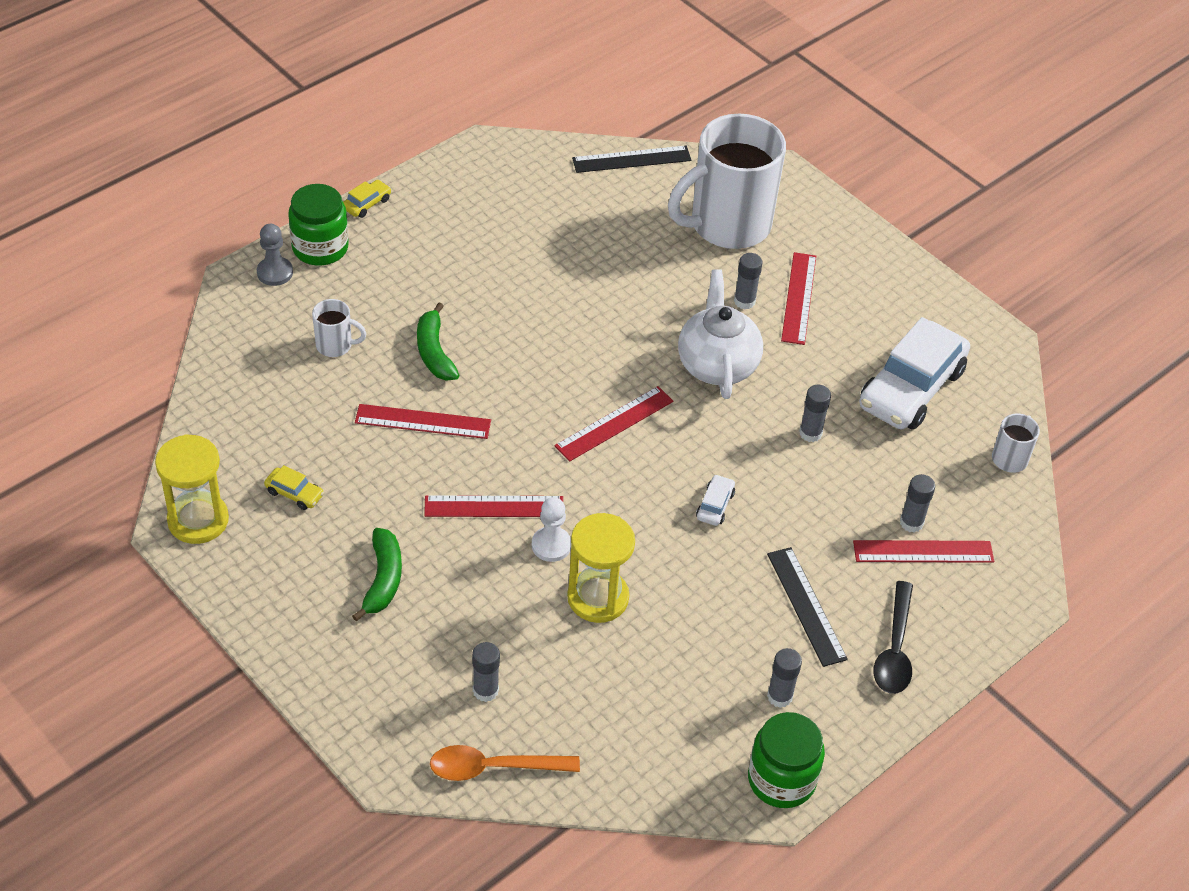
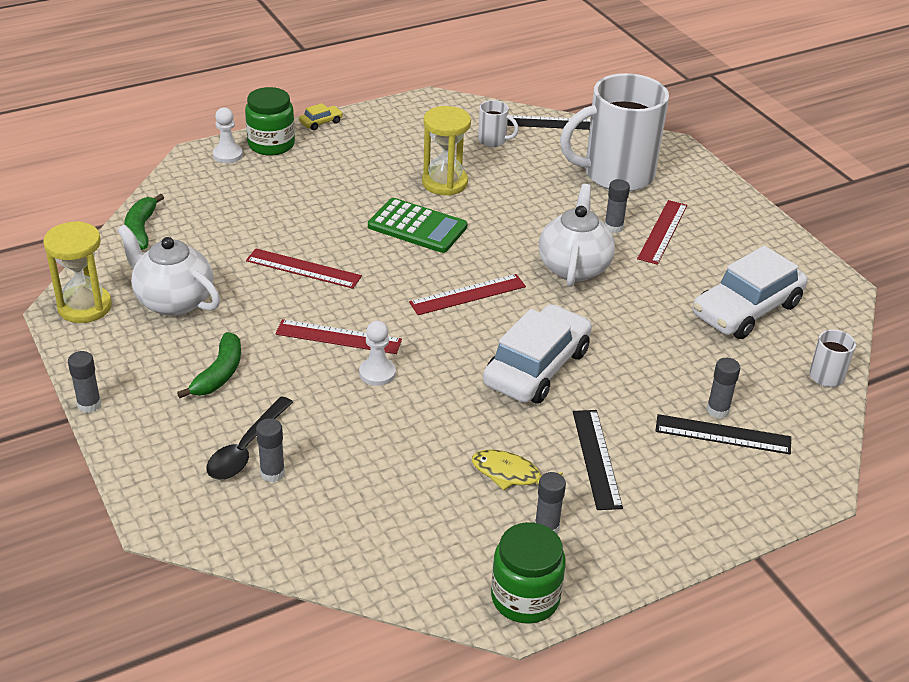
camera: 15 degrees right, 10 degrees down
(275, 272) = (227, 155): grey pawn -> white pawn
(294, 493) = (173, 301): yellow car -> white teapot
(335, 345) = (254, 208): white mug -> white mug (493, 140)
(434, 352) = (333, 223): green banana -> green banana (141, 230)
(493, 767) = (253, 536): orange spoon -> none
(529, 339) = (417, 227): none -> green calculator
(598, 598) = (403, 419): yellow hourglass -> yellow hourglass (444, 183)
(715, 505) = (536, 367): white car -> white car, size x2.48
(726, 642) = (510, 474): none -> yellow fish
(810, 433) = (642, 328): grey glue stick -> grey glue stick (89, 405)
(894, 649) = (672, 508): black spoon -> black spoon (246, 448)
(923, 552) = (723, 434): red ruler -> black ruler

